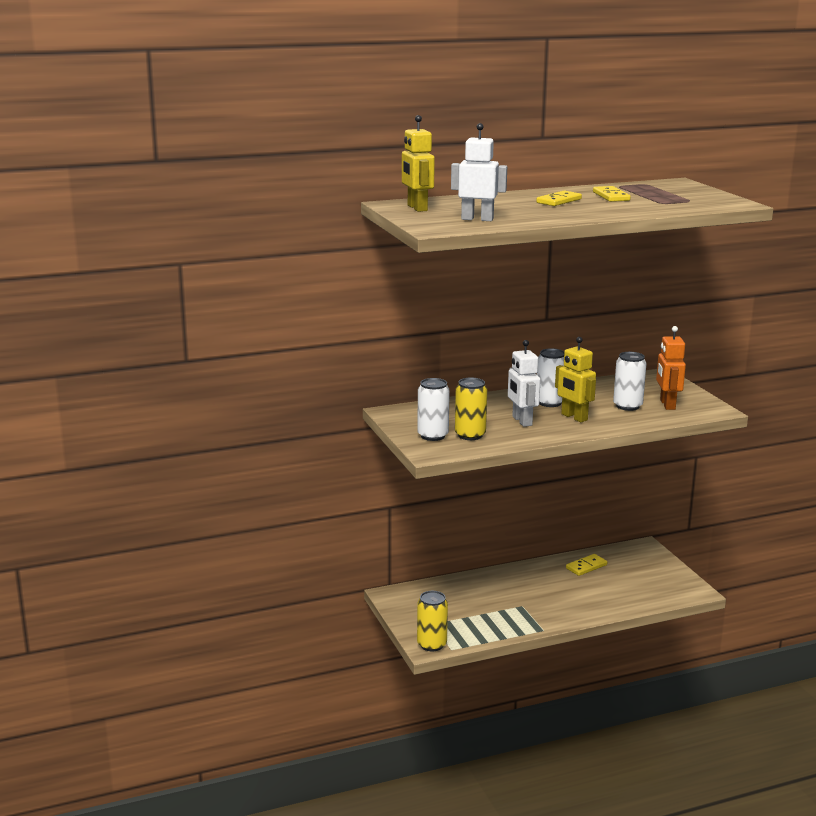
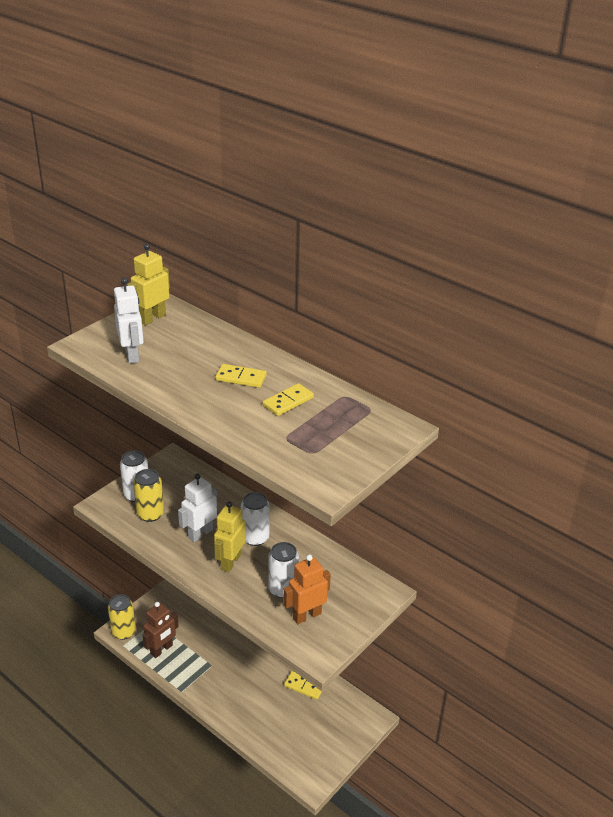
camera: 60 degrees right, 15 degrees up
(478, 628) = (162, 650): none -> brown robot

